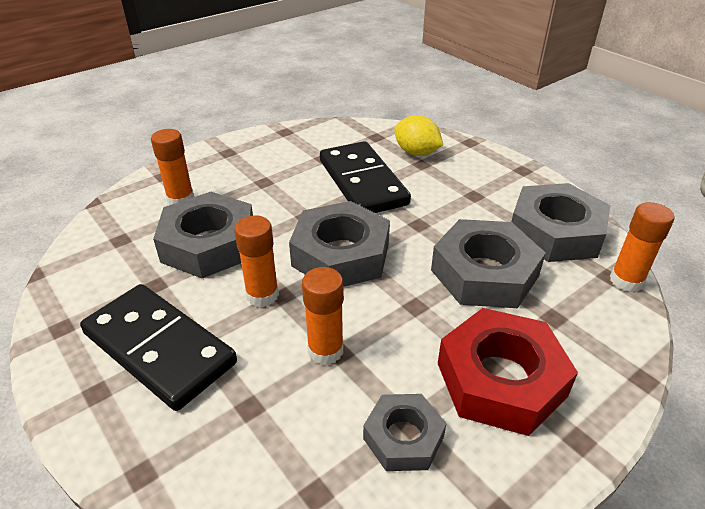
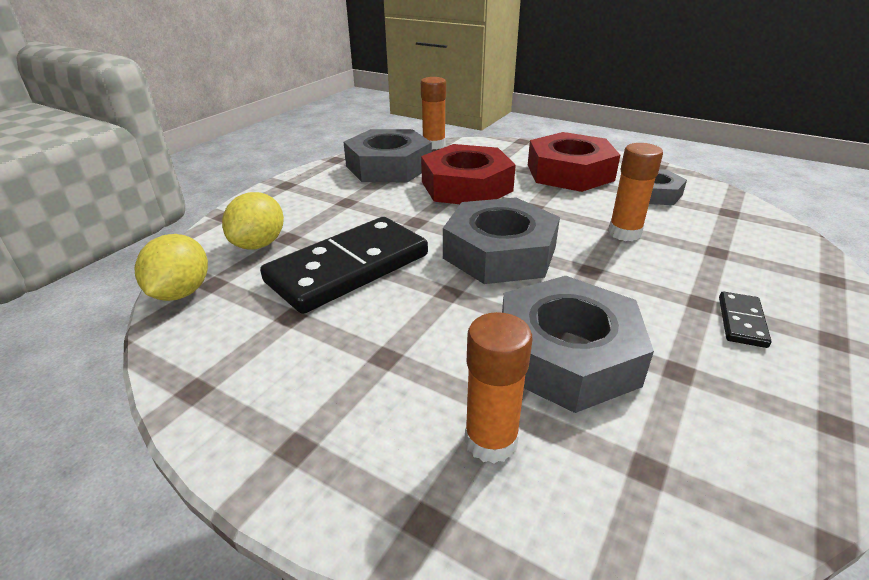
camera: 110 degrees left, 5 degrees down
(159, 348) = (741, 321): black domino -> black domino, size x0.42
(262, 295) = (603, 282): orange glue stick -> none
(371, 128) = (181, 292): none -> yellow lemon
(484, 273) = (466, 186): grey nut -> red nut

